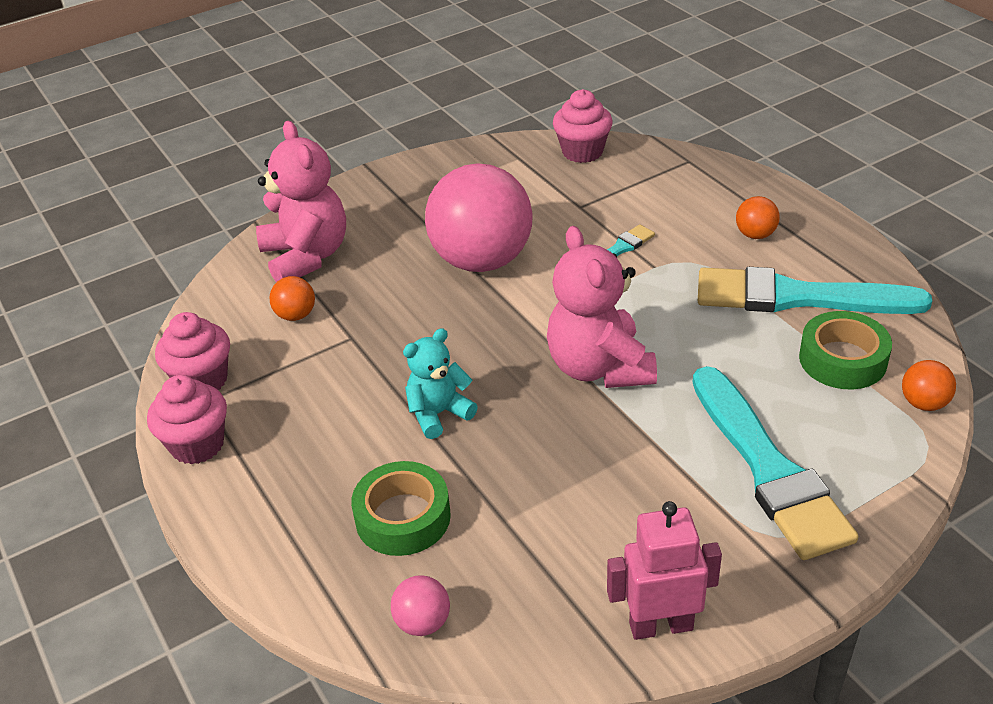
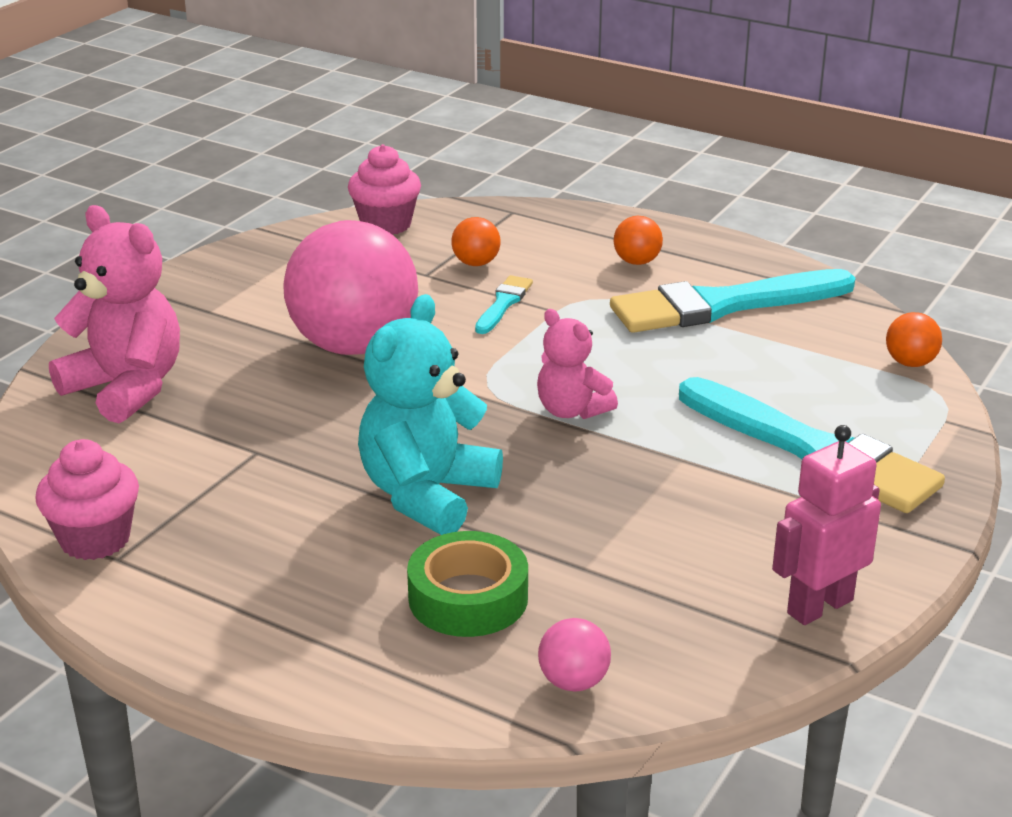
camera: 30 degrees left, 10 degrees down
(197, 445) = (147, 602): pink cupcake -> none
(296, 315) = (164, 447): orange ball -> orange ball (476, 263)
(438, 414) = (427, 495): turquoise teddy bear -> turquoise teddy bear, size x1.68
(599, 367) = (571, 410): pink teddy bear -> pink teddy bear, size x0.59
(842, 359) = (808, 346): green tape -> none

